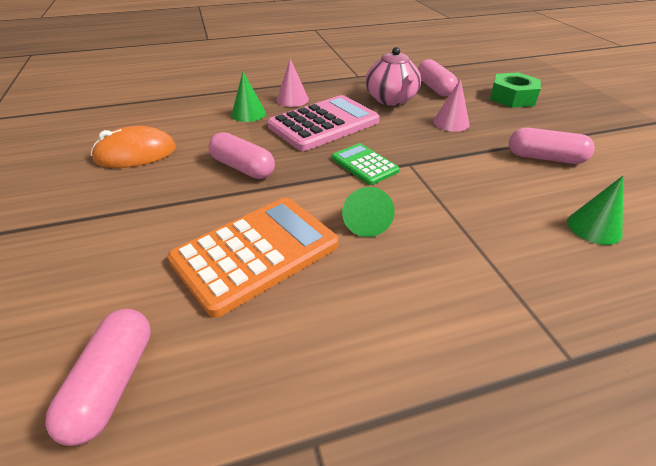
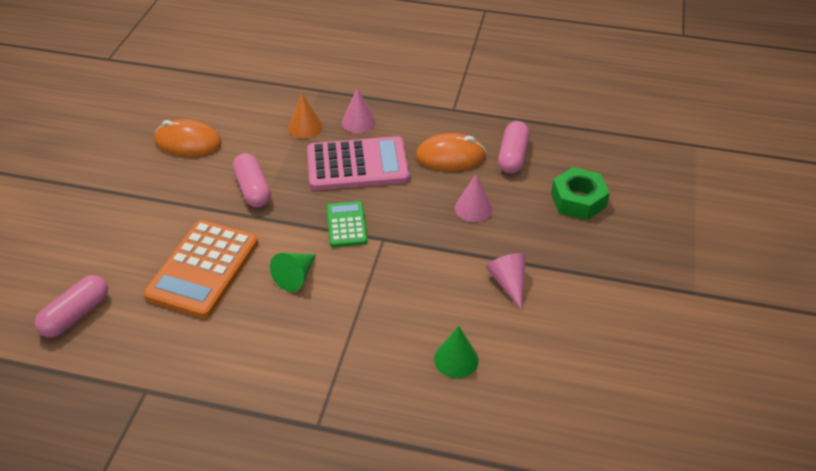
camera: 30 degrees right, 5 degrees up
(248, 114) = (305, 127): green cone -> orange cone
(255, 253) = (203, 269): orange calculator -> orange calculator turned 120 degrees clockwise
(391, 99) = (450, 156): pink teapot -> orange mouse
(545, 158) = (508, 283): pink capsule -> pink cone

